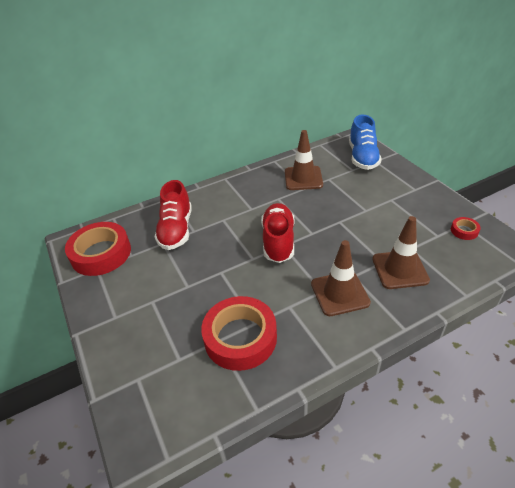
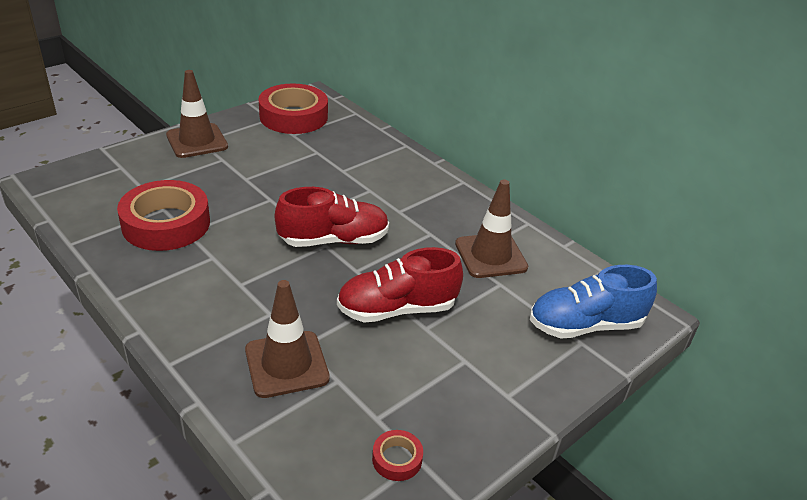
camera: 70 degrees right, 5 degrees down
(176, 230) = (342, 158): red shoe -> red shoe (397, 309)
(339, 293) = (235, 300): brown traffic cone -> brown traffic cone (197, 141)

